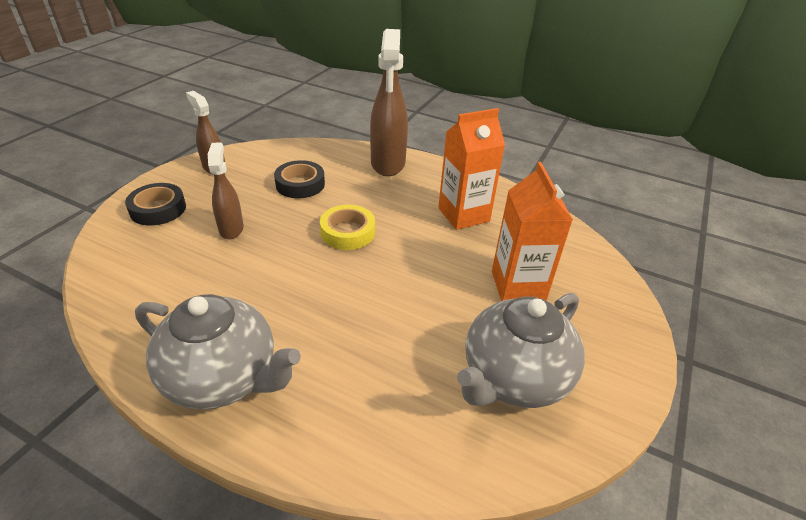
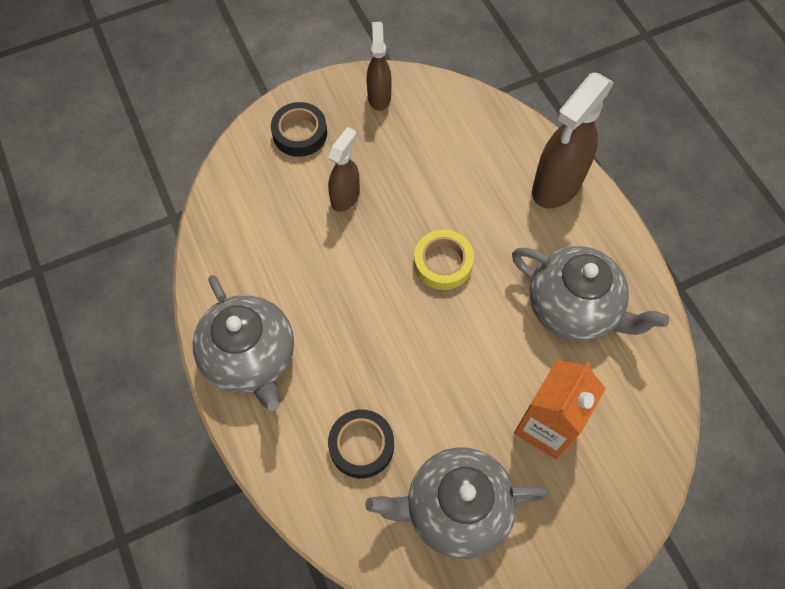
camera: 40 degrees right, 25 degrees up
(300, 184) = (444, 168): black tape -> black tape (361, 445)
(463, 215) = (574, 308): orange carton -> grey teapot

